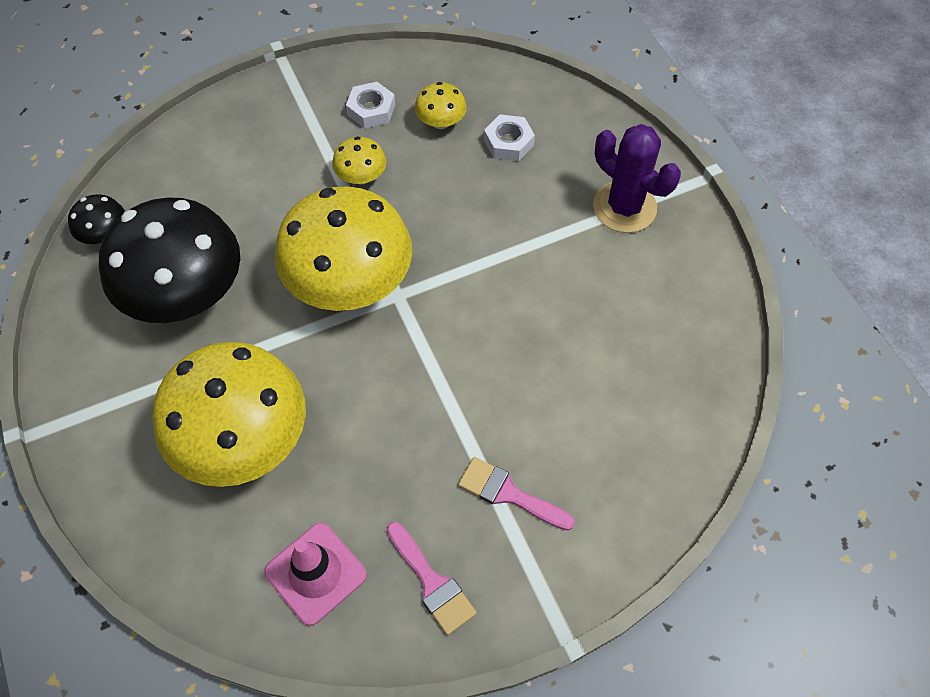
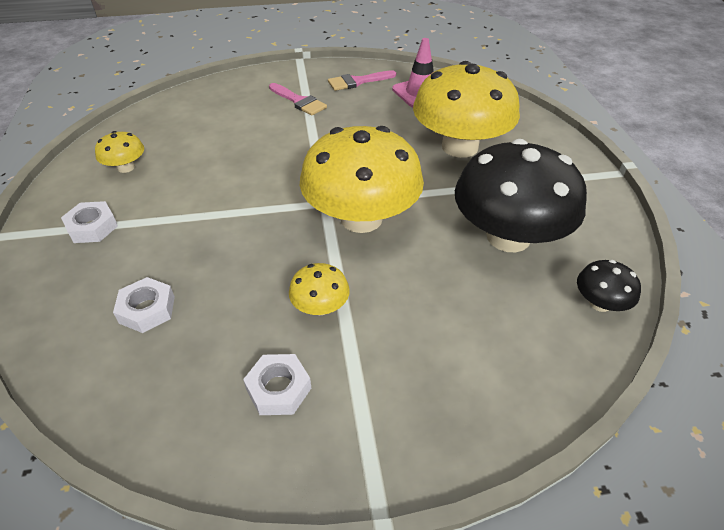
camera: 165 degrees left, 15 degrees down
(432, 582) = (357, 81): pink brush -> pink brush turned 90 degrees counterclockwise
(441, 122) = (204, 352): yellow mushroom -> yellow mushroom (126, 167)
(624, 207) = (92, 227): purple cactus -> white nut

